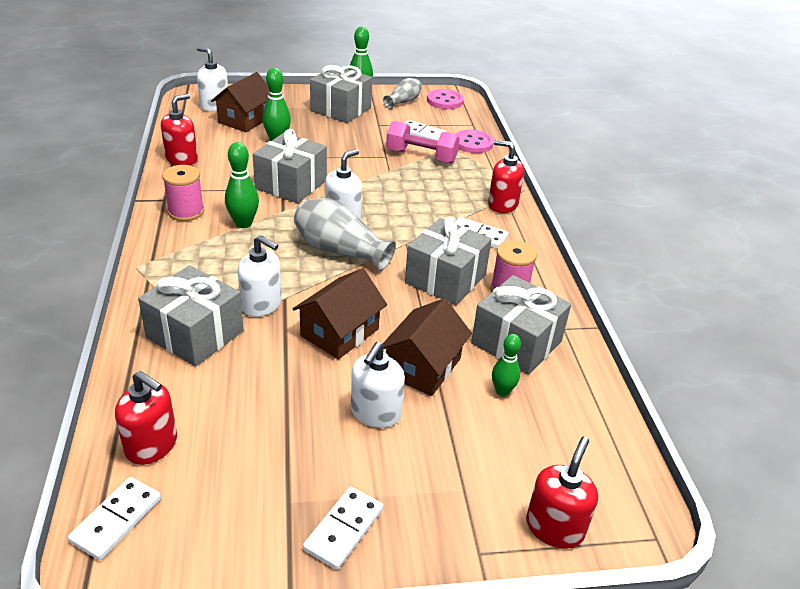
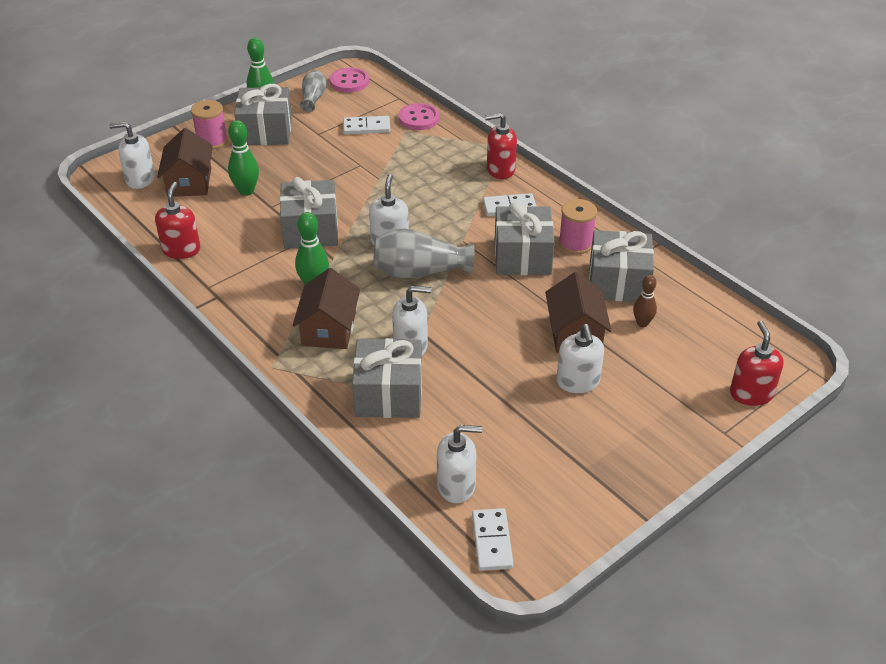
camera: 30 degrees left, 5 degrees up
(152, 445) = (456, 485): red soap dispenser -> white soap dispenser
(186, 212) = (251, 298): pink spool -> pink spool (212, 141)
(339, 332) = (492, 338): brown house -> brown house (329, 329)
(344, 529) = (636, 464): white domino -> none
(421, 156) = (390, 151): pink dumbbell -> none
(502, 391) = (642, 323): green bowling pin -> brown bowling pin

